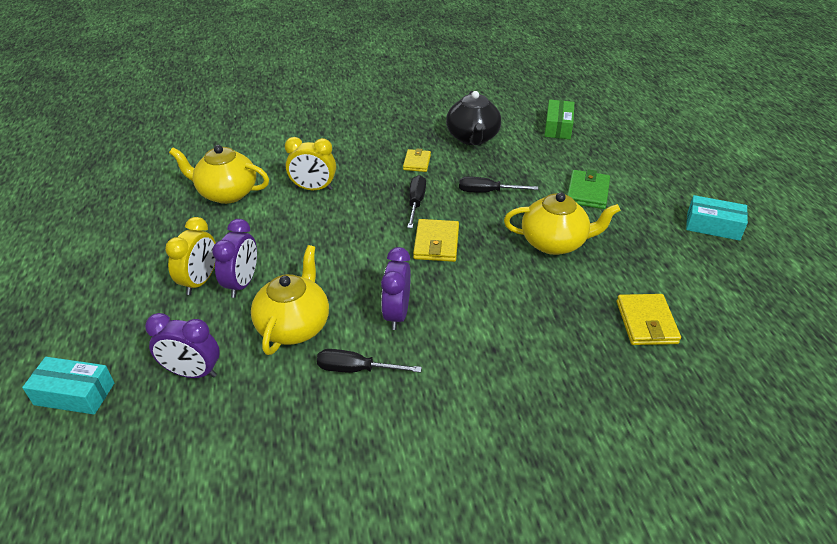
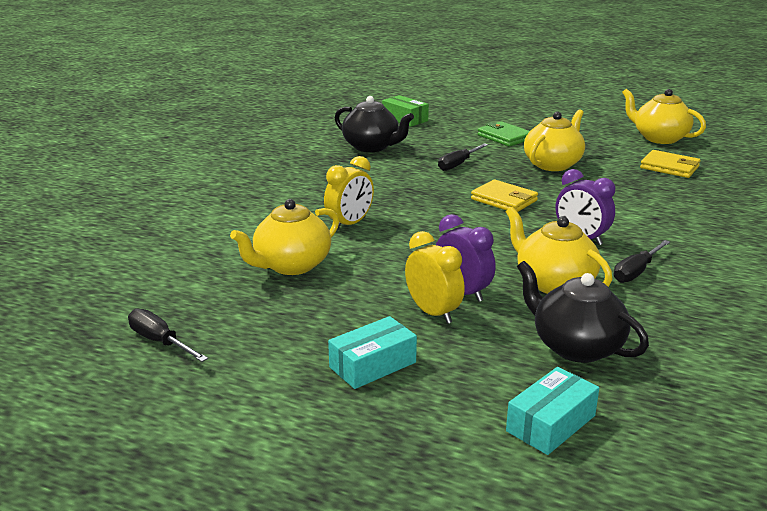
camera: 55 degrees left, 15 degrees down
(192, 372) = (576, 347): purple clock -> black teapot
(416, 203) = (436, 191): black screwdriver -> black screwdriver (160, 341)
(417, 162) = (375, 175): yellow wallet -> none
(713, 226) = (589, 120): turquoise box -> turquoise box (373, 365)
(729, 290) = (659, 138): none -> yellow teapot

